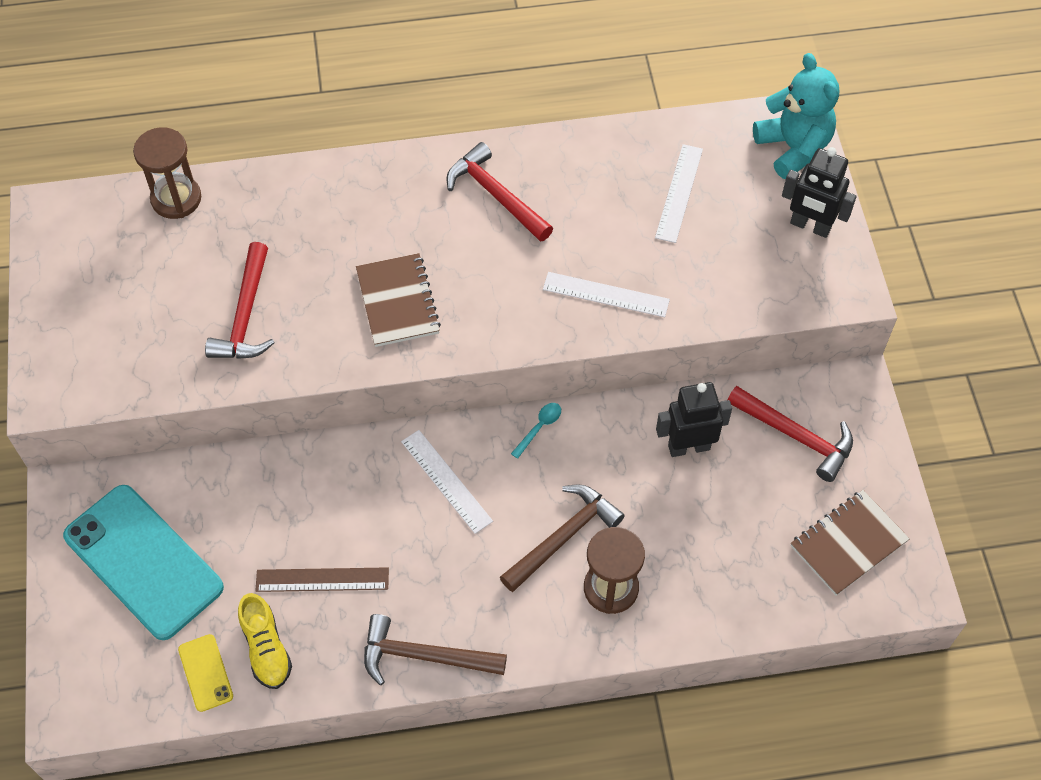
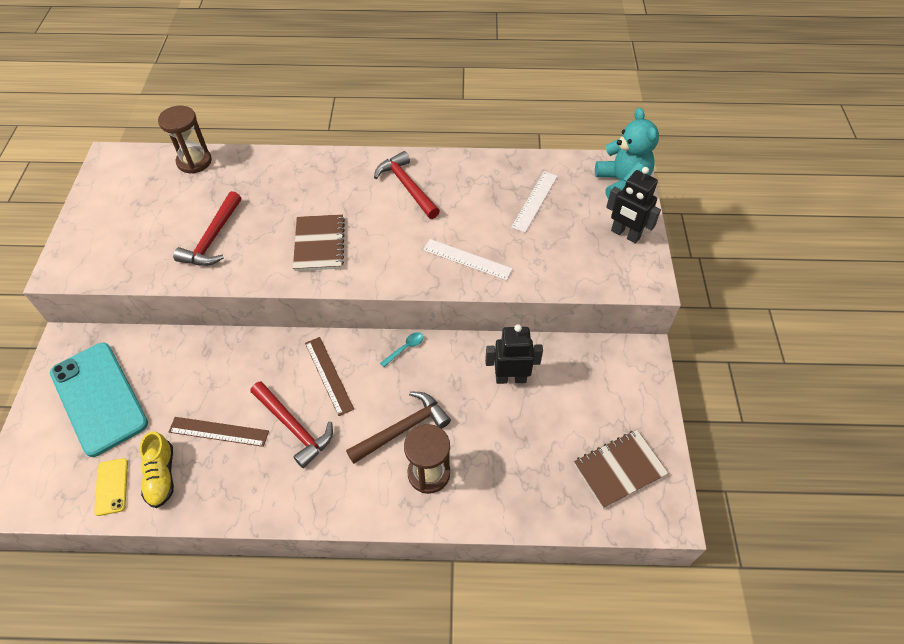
camera: 10 degrees right, 5 degrees down
(425, 656) = (275, 502): brown hammer -> none
(446, 481) = (328, 375): white ruler -> brown ruler
(795, 435) = (592, 382): red hammer -> red hammer (293, 427)

